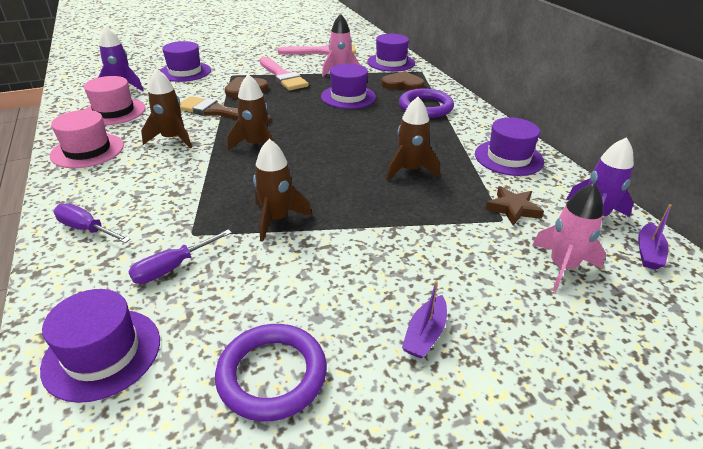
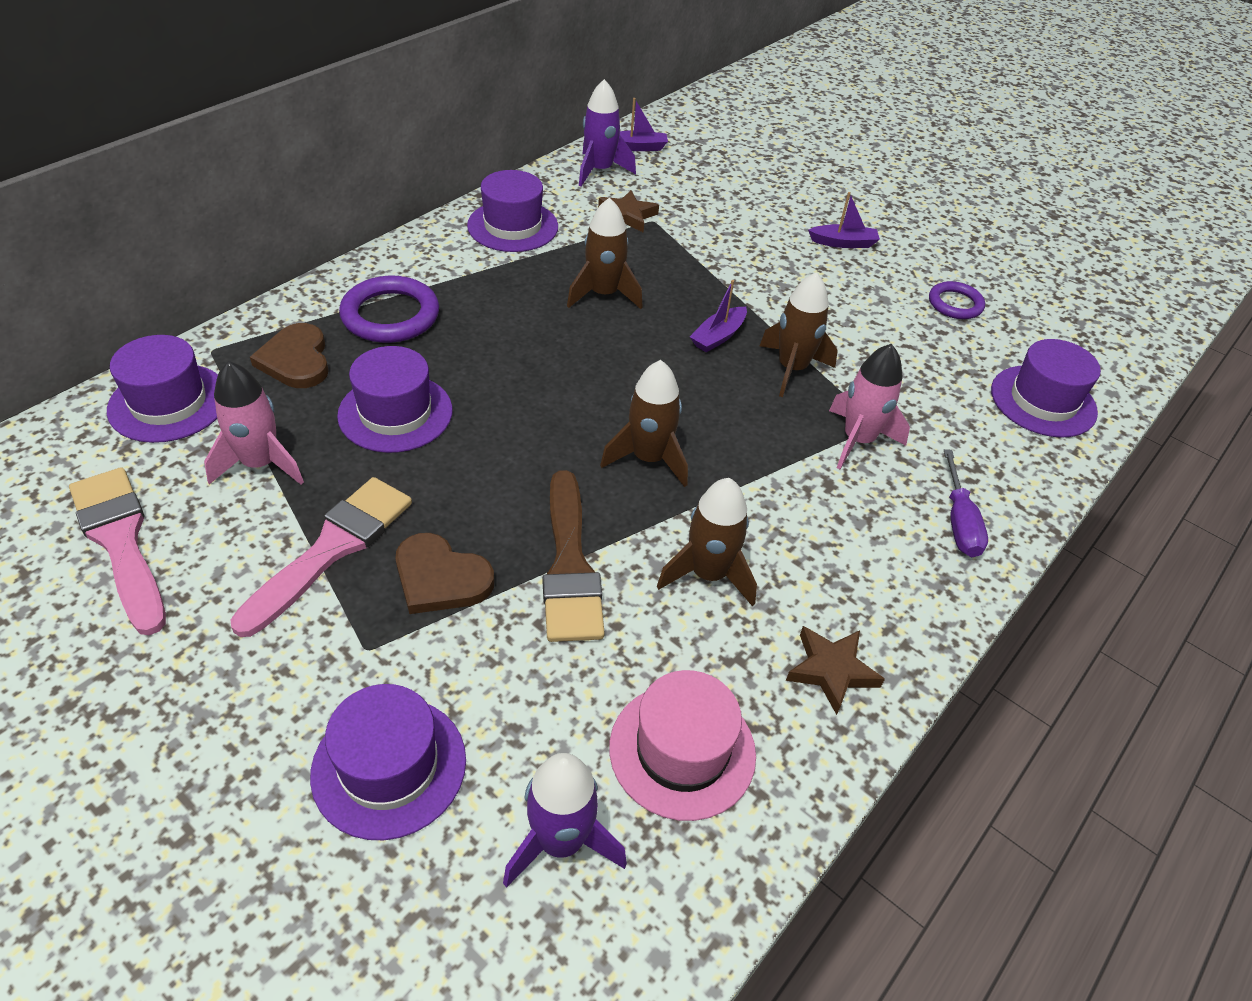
camera: 120 degrees left, 10 degrees up
(87, 150) = (831, 670): pink hat -> brown star
(173, 267) = (929, 412): purple screwdriver -> none
(272, 374) = (955, 304): purple ring -> purple ring, size x0.62
(335, 200) = (718, 336): none -> purple boat
(562, 267) = (698, 186): pink rocket -> pink rocket (858, 440)

